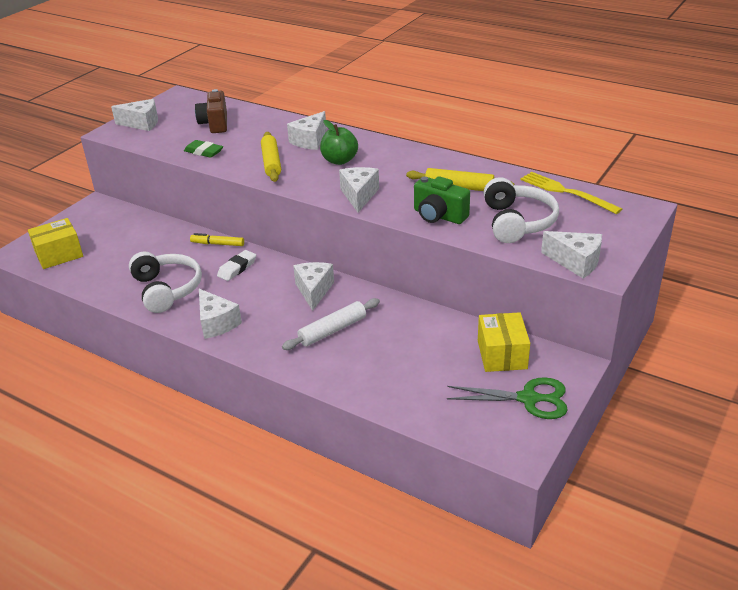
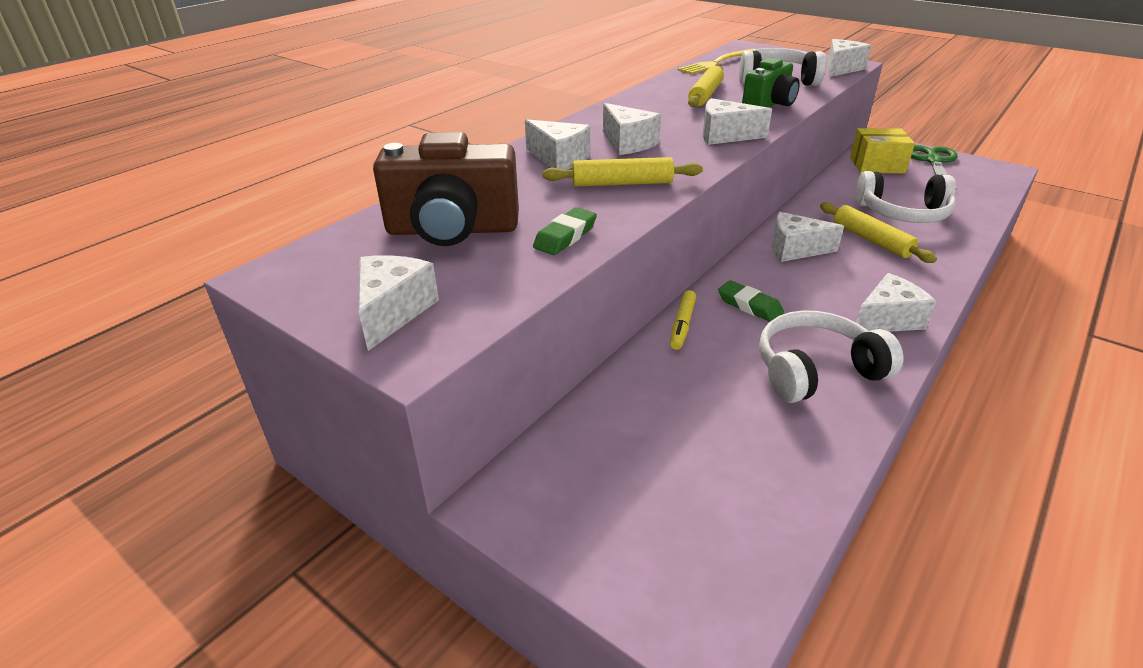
camera: 85 degrees left, 0 degrees up
(59, 254) = (713, 539): yellow box -> none
(215, 124) = (452, 230): brown camera -> brown camera, size x1.52
(237, 268) = (749, 306): white eraser -> green eraser
(332, 330) = (871, 240): white rolling pin -> yellow rolling pin
(339, 160) = (628, 143): green apple -> white cheese
(387, 355) = (903, 213): none -> white headphones

